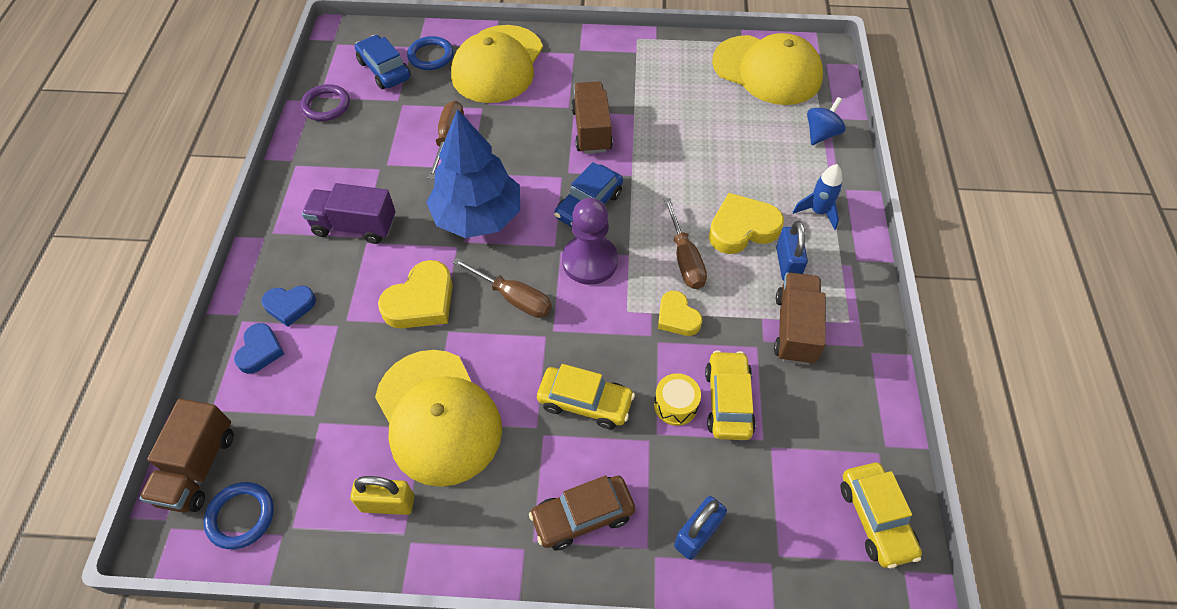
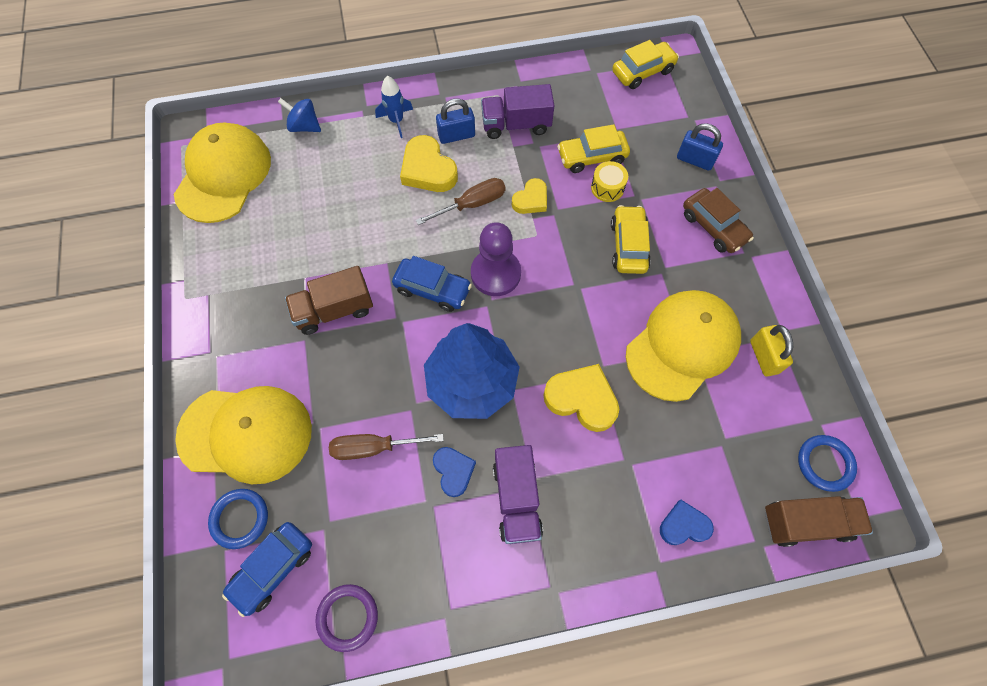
camera: 105 degrees left, 10 degrees up
(290, 306) = (628, 521): blue heart -> blue heart (453, 471)
(513, 298) = (552, 323): brown screwdriver -> none
(795, 329) = (516, 125): brown truck -> purple truck

